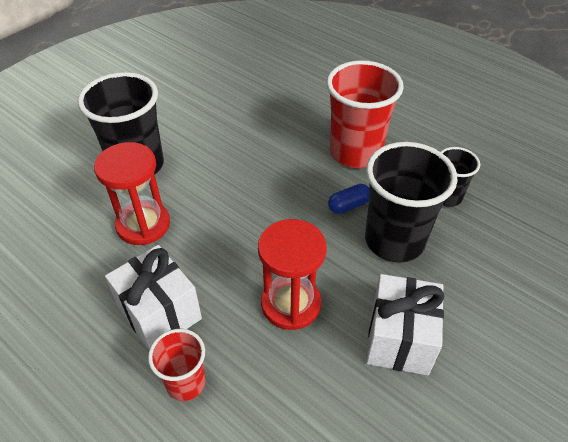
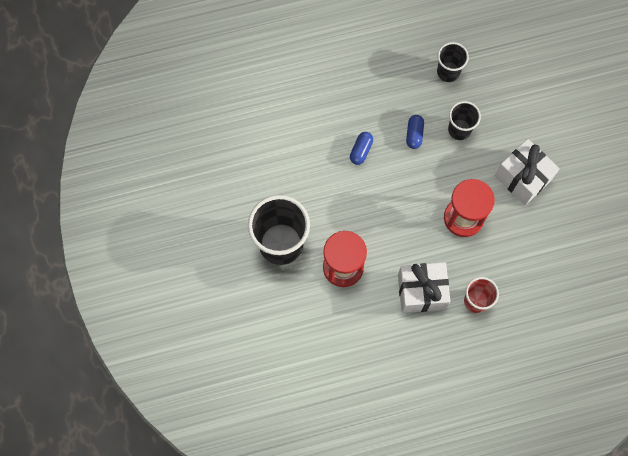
camera: 55 degrees left, 25 degrees up
(289, 174) = (361, 150): none -> blue capsule
(355, 152) = (371, 95): red cup -> none
(394, 241) = (459, 129): black cup -> black cup, size x0.54

